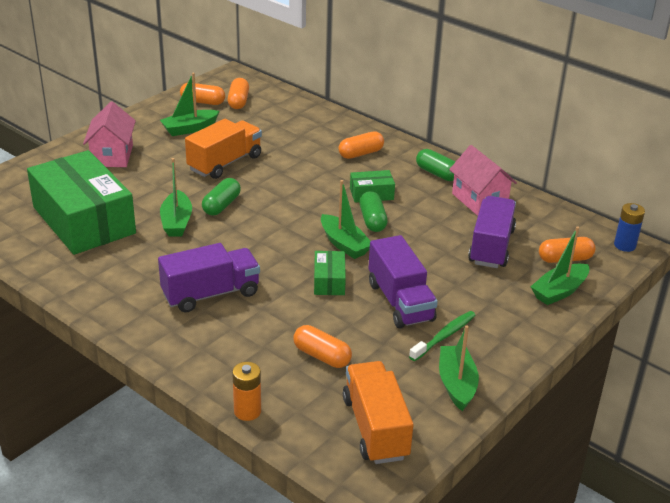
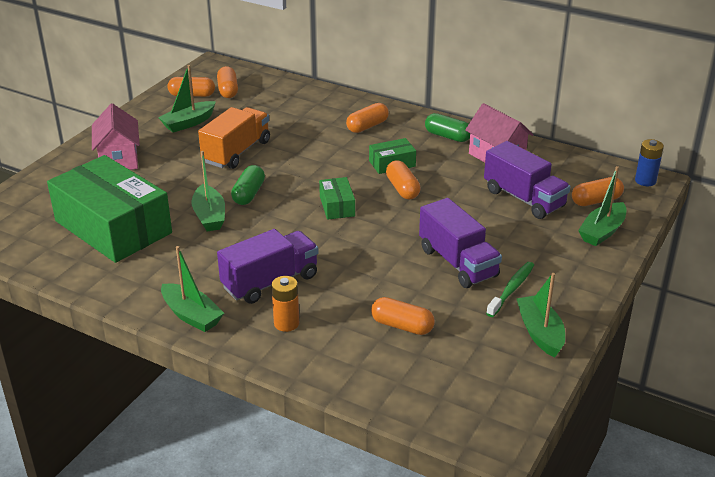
camera: 10 degrees left, 0 degrees up
(247, 411) = (349, 390): orange battery -> orange battery (286, 323)
(329, 281) = (382, 253): green box -> green box (337, 206)
(344, 244) = (383, 215): green boat -> green boat (191, 315)
(372, 220) = (402, 189): green capsule -> orange capsule
(375, 428) = (479, 386): orange truck -> none
(491, 246) = (524, 198): purple truck -> purple truck turned 135 degrees clockwise

